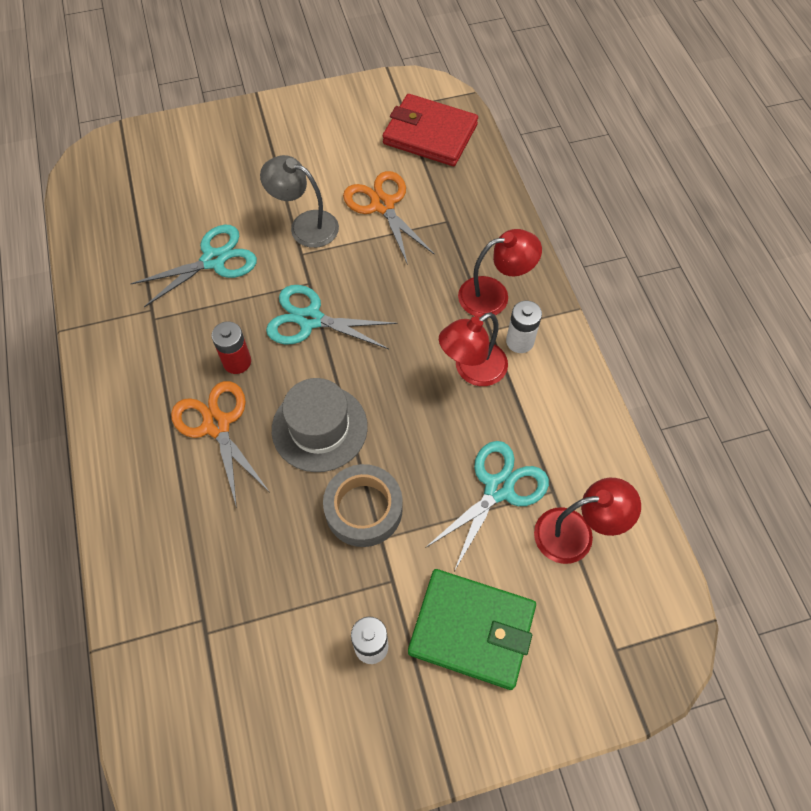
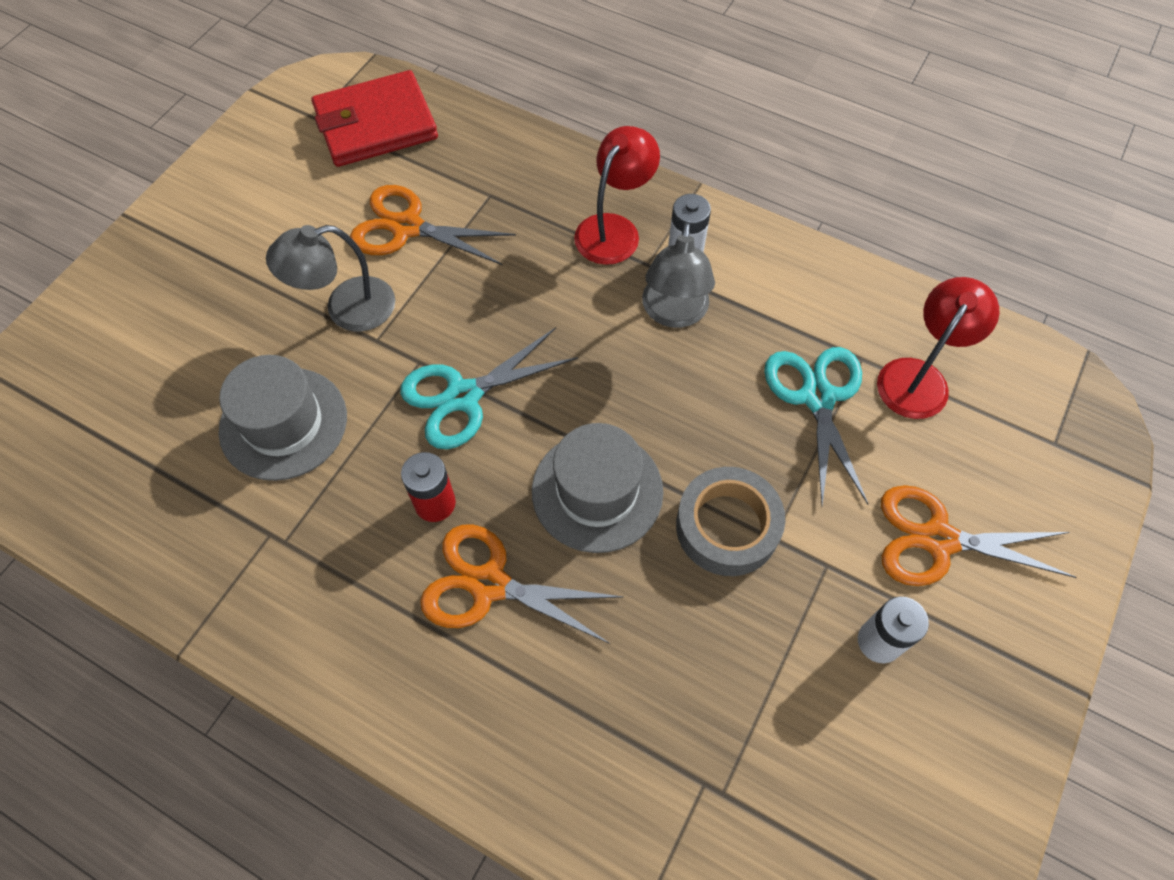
camera: 45 degrees left, 0 degrees up
(214, 260) = (283, 423): turquoise scissors -> grey hat
(471, 629) = (938, 539): green wallet -> orange scissors
(472, 370) = (674, 313): red lamp -> grey lamp

